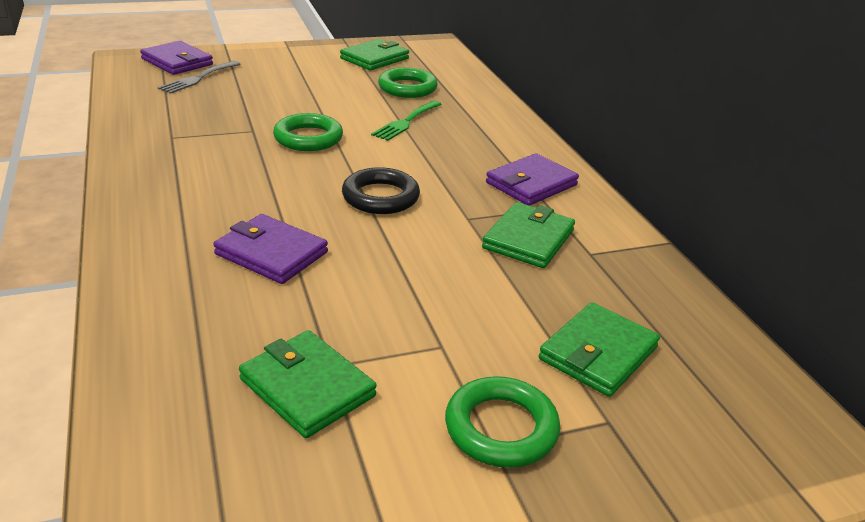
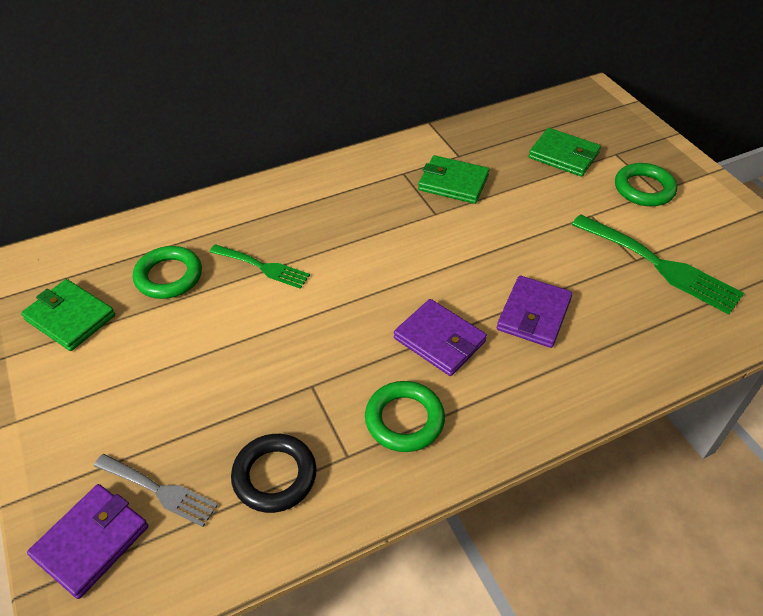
camera: 95 degrees left, 15 degrees up
(307, 387) = (660, 266): green wallet -> green fork
(308, 138) = (319, 334): green ring -> green ring (404, 420)
(380, 197) = (421, 265): black ring -> black ring (274, 476)
(531, 184) = (368, 183): purple wallet -> purple wallet (439, 340)

